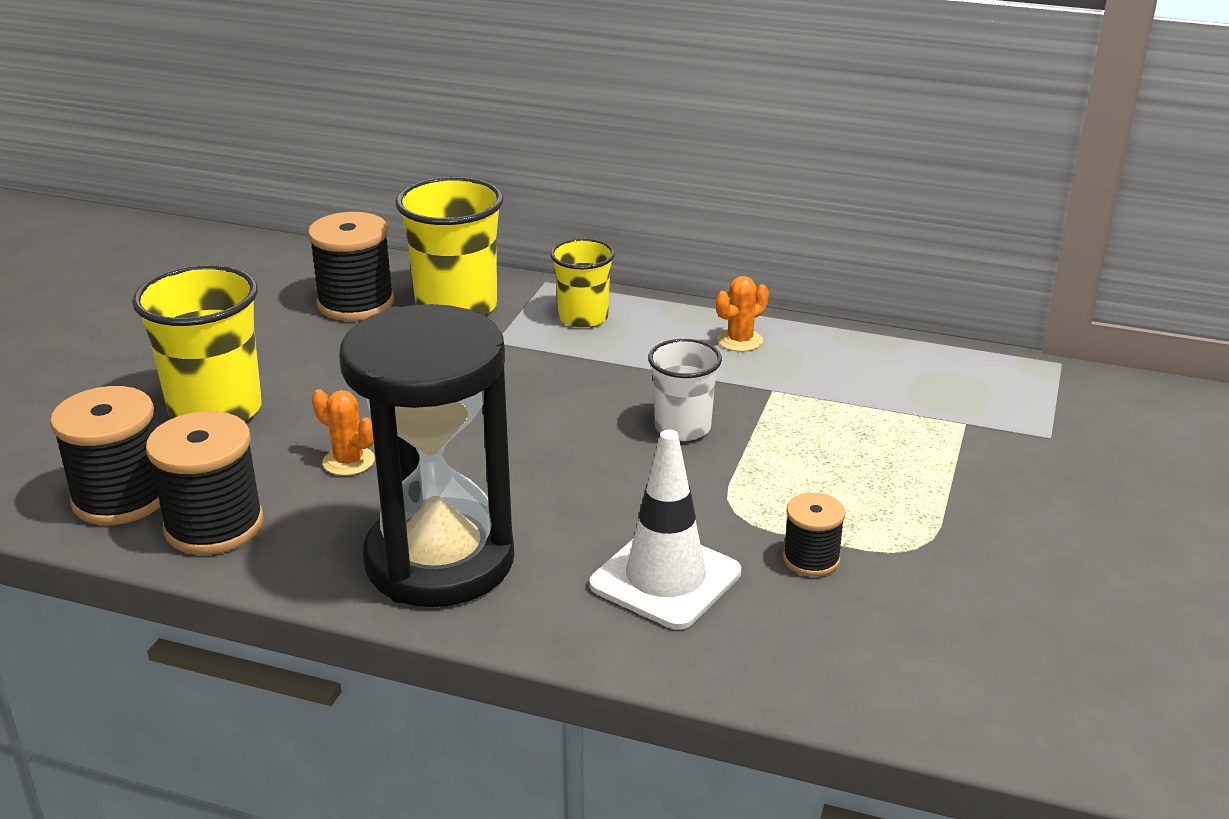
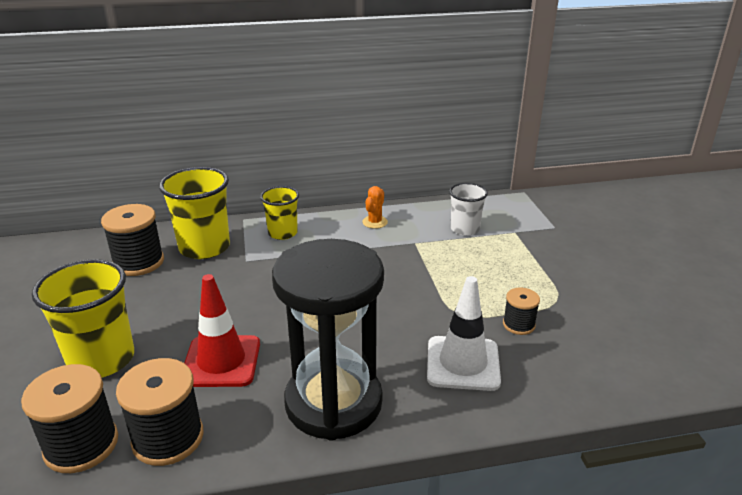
camera: 30 degrees left, 0 degrees up
(348, 461) = (221, 361): orange cactus -> red traffic cone
(682, 428) = (391, 277): white cup -> white cup (465, 229)

